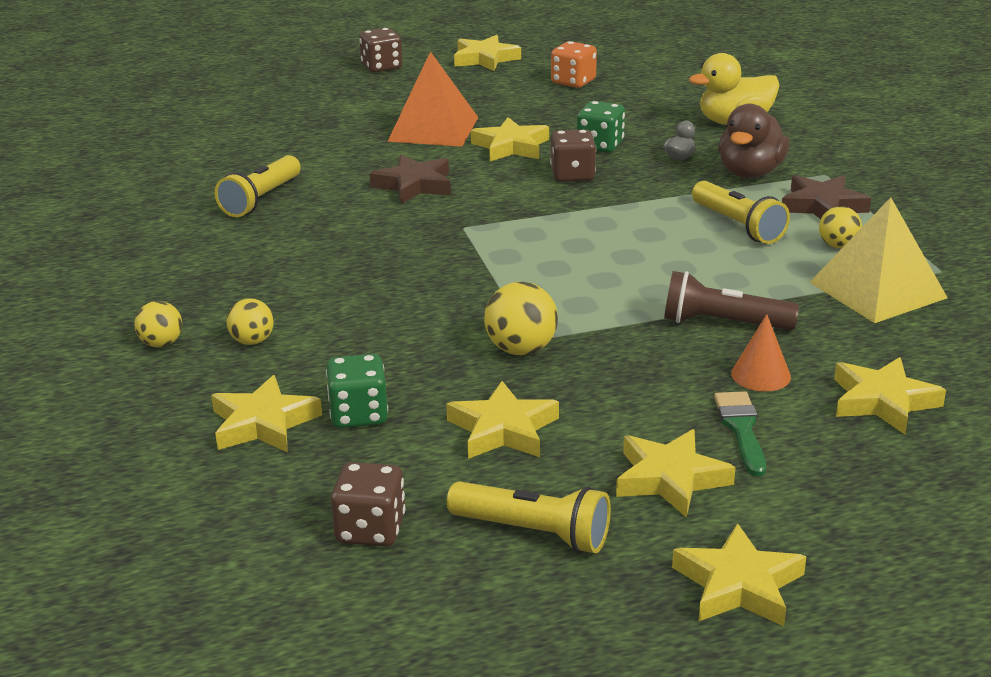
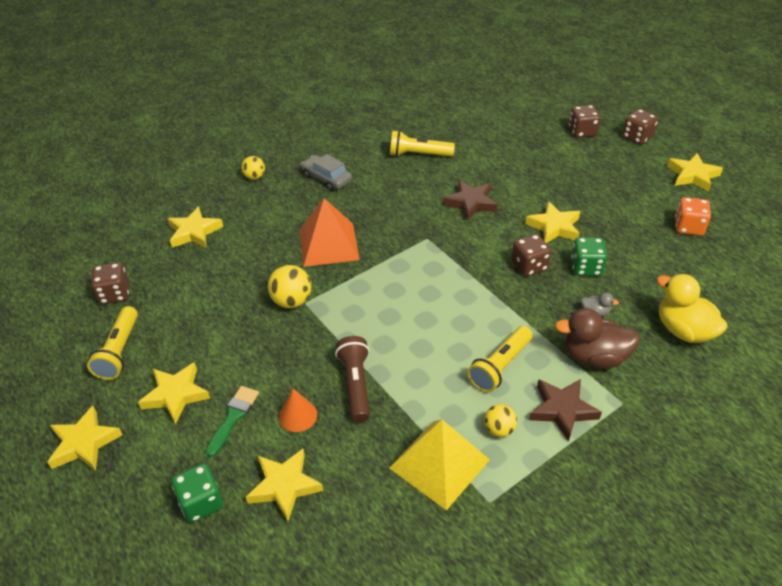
camera: 70 degrees right, 15 degrees up
(240, 279) = (326, 178): none -> grey car
(252, 341) = (267, 203): yellow ball -> none
(334, 91) = (582, 132): none -> brown dice
(358, 415) = (209, 260): green dice -> green dice (201, 502)
(433, 129) = (557, 187): orange pyramid -> orange pyramid (328, 244)
(503, 429) = (208, 316): yellow star -> none
(741, 429) = (233, 417): green brush -> green brush turned 45 degrees counterclockwise

